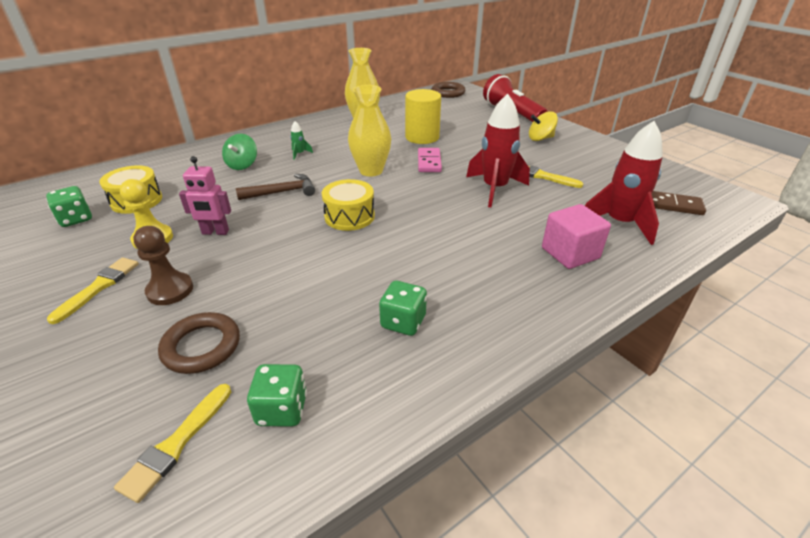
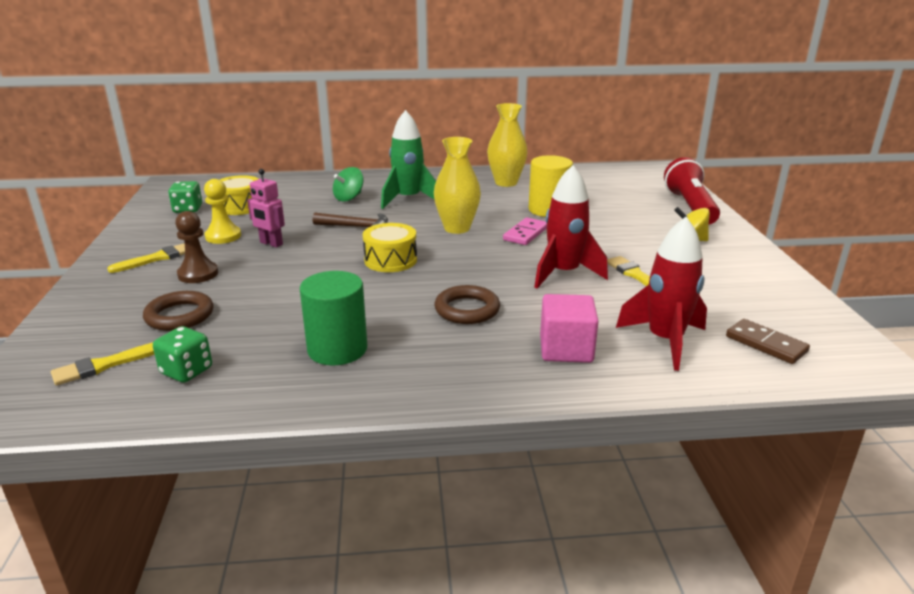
camera: 30 degrees right, 10 degrees down
(299, 154) = (408, 199): green rocket -> green rocket, size x2.42
(403, 322) = (337, 349): green dice -> green cylinder
(448, 93) = (637, 172): brown ring -> brown ring (467, 309)

